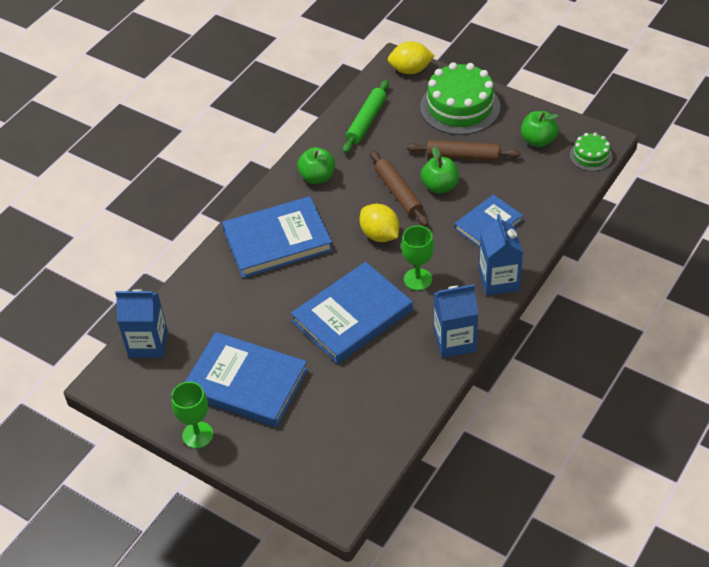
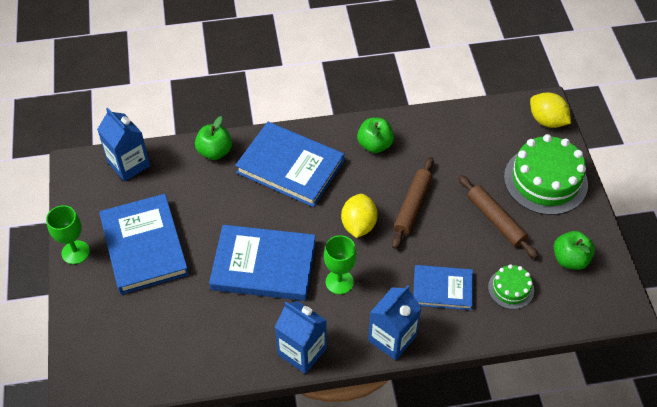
camera: 45 degrees right, 5 degrees up
(366, 121) = (462, 133): green rolling pin -> none
(440, 186) = (447, 228): green apple -> green apple (215, 151)
(590, 156) = (595, 309): green cake -> green cake (511, 289)

